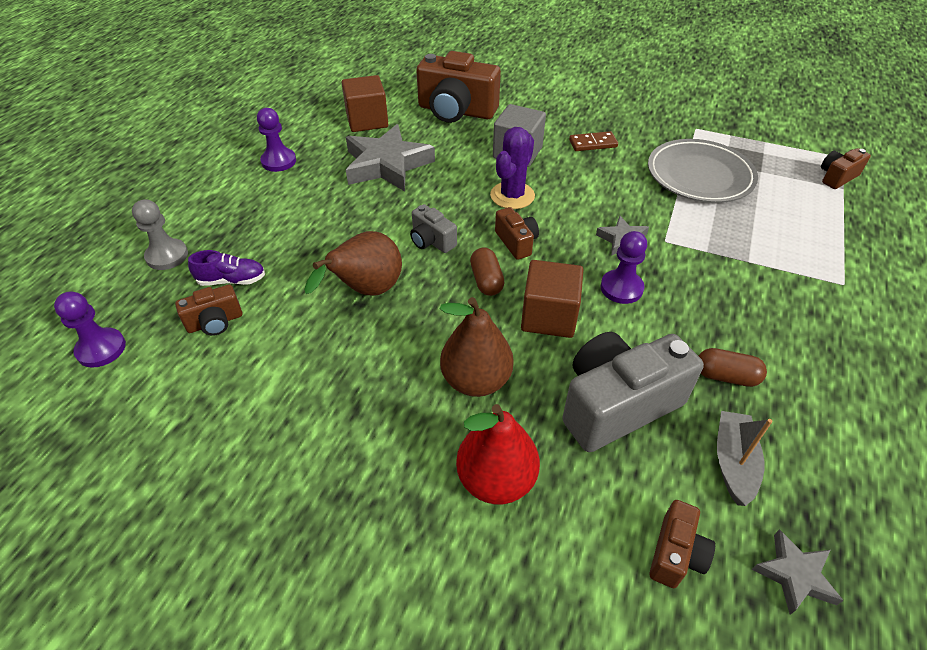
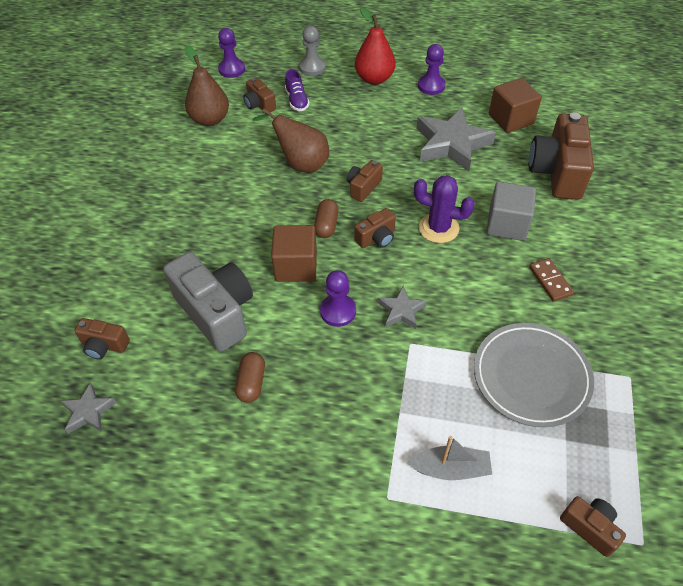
camera: 80 degrees right, 5 degrees up
(431, 241) = (363, 187): grey camera -> brown camera
(476, 380) = (229, 233): brown pear -> brown pear (210, 119)
(486, 281) = (326, 225): brown capsule -> brown capsule turned 60 degrees counterclockwise
(496, 479) = (154, 253): red pear -> red pear (374, 79)
(733, 462) = (172, 382): grey boat -> grey boat (450, 468)

